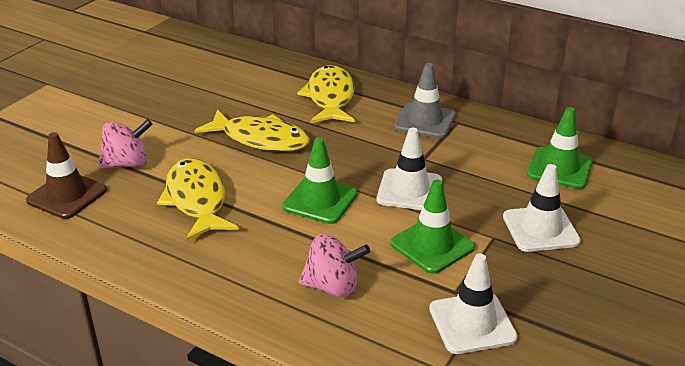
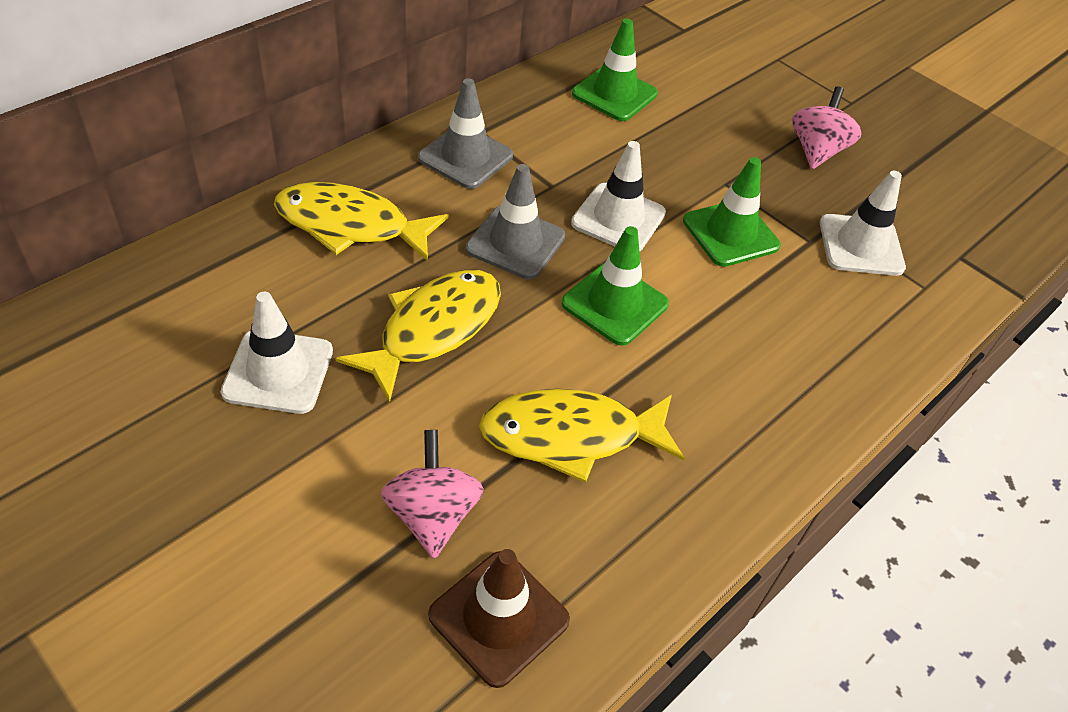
camera: 80 degrees left, 15 degrees up
(333, 287) = (790, 336): pink spinning top -> pink spinning top (816, 151)
(354, 153) = (515, 242): none -> grey traffic cone
(540, 229) = (720, 147): white traffic cone -> white traffic cone (278, 371)

